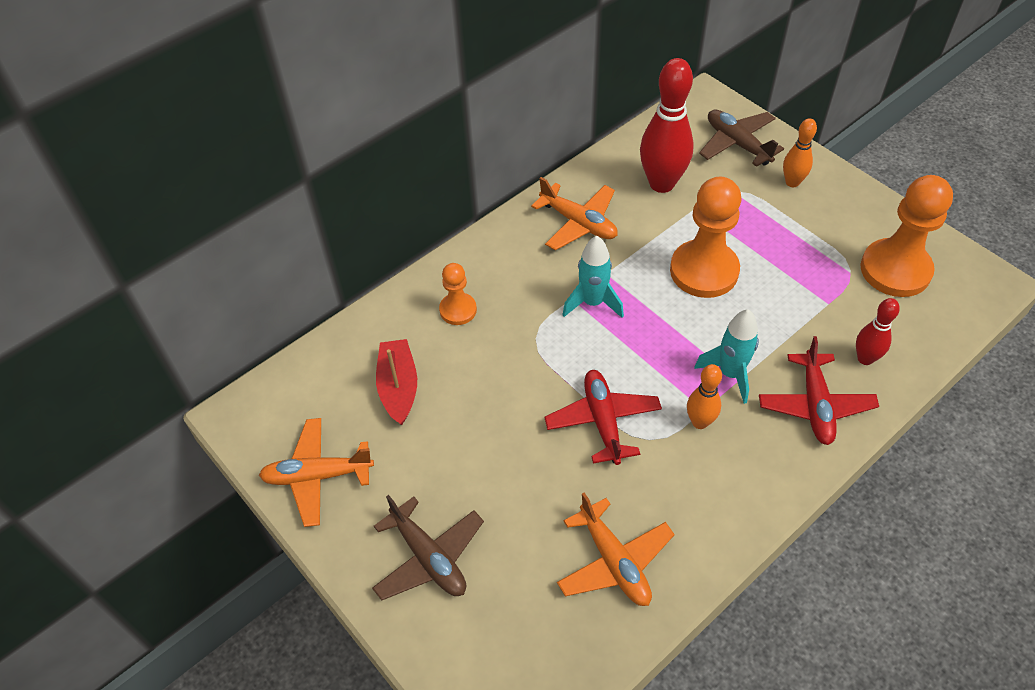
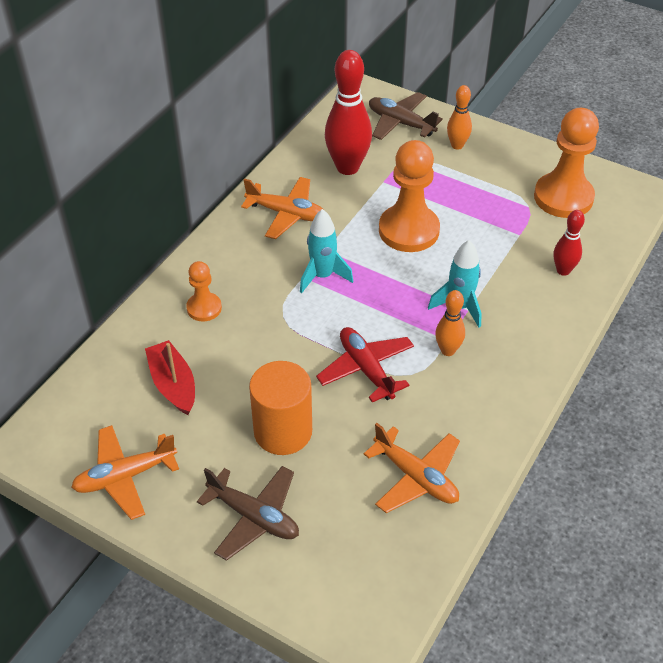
camera: 20 degrees left, 5 degrees down
(491, 469) = (283, 431): none -> orange cylinder
(815, 405) = (536, 315): red plane -> none

